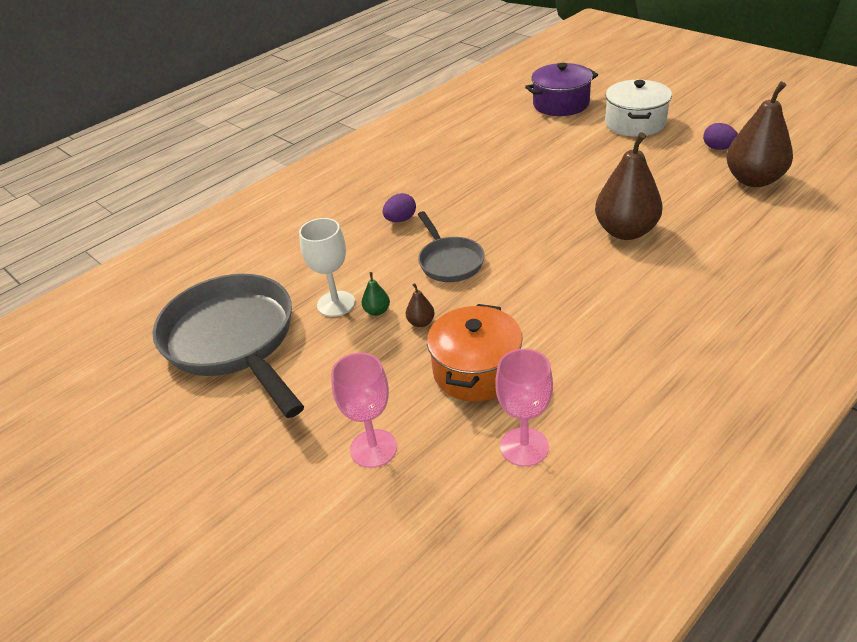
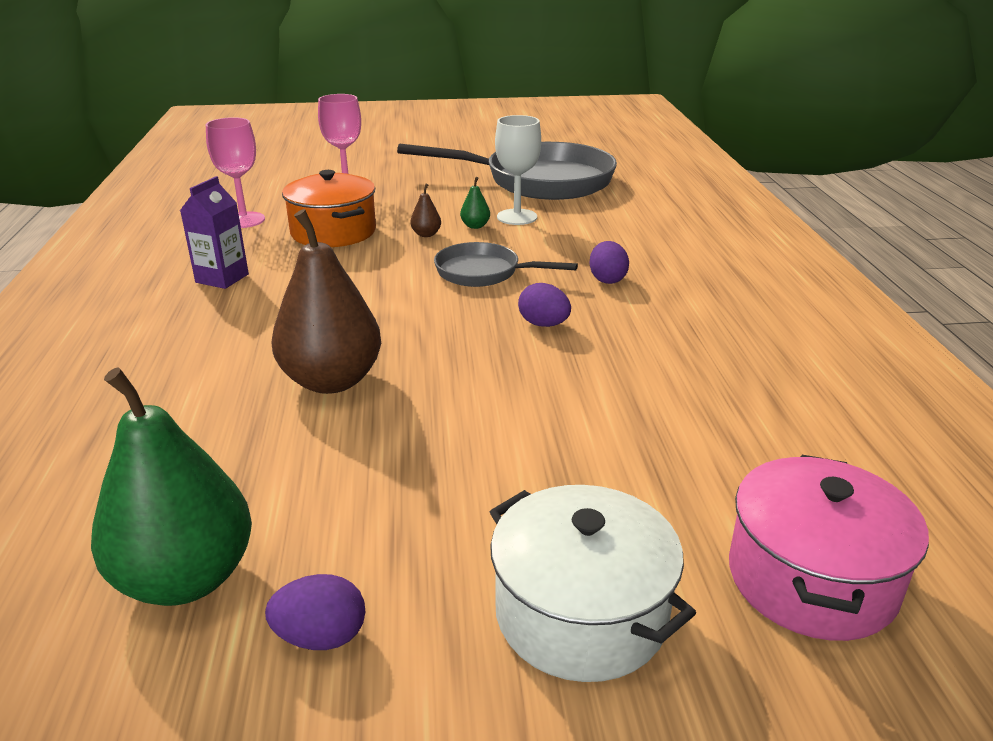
camera: 125 degrees right, 10 degrees down
(482, 210) = (543, 324): none -> purple egg
(561, 104) = (811, 579): purple pot -> pink pot
(614, 357) = (222, 278): none -> purple carton
(753, 180) = (186, 578): brown pear -> green pear

